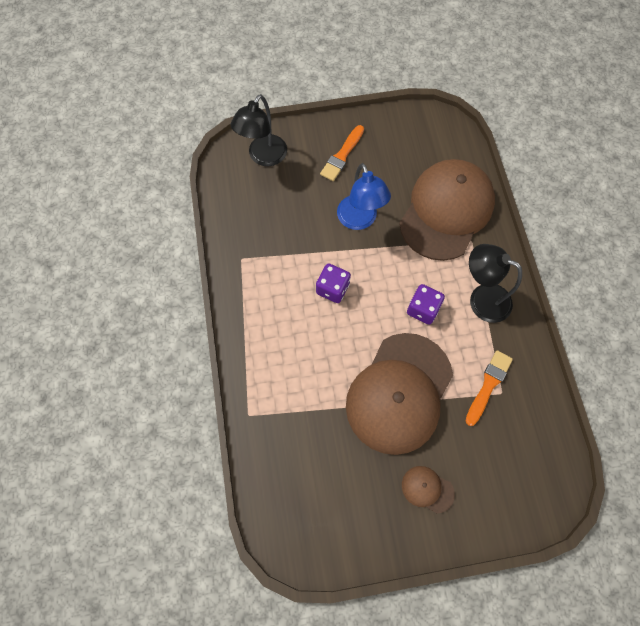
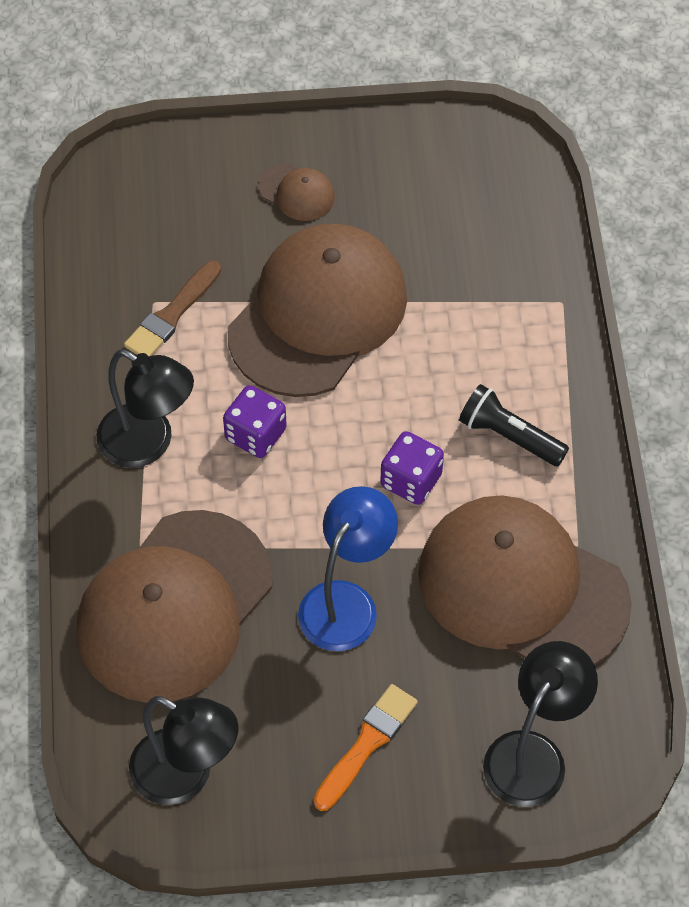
camera: 175 degrees left, 10 degrees down
(270, 234) = (522, 588): none -> brown cap
(279, 320) = (509, 436): none -> black flashlight
(360, 220) = (346, 602): blue lamp -> blue lamp turned 45 degrees clockwise
(423, 136) = (186, 776): none -> black lamp
(488, 385) = (172, 315): orange brush -> brown brush

